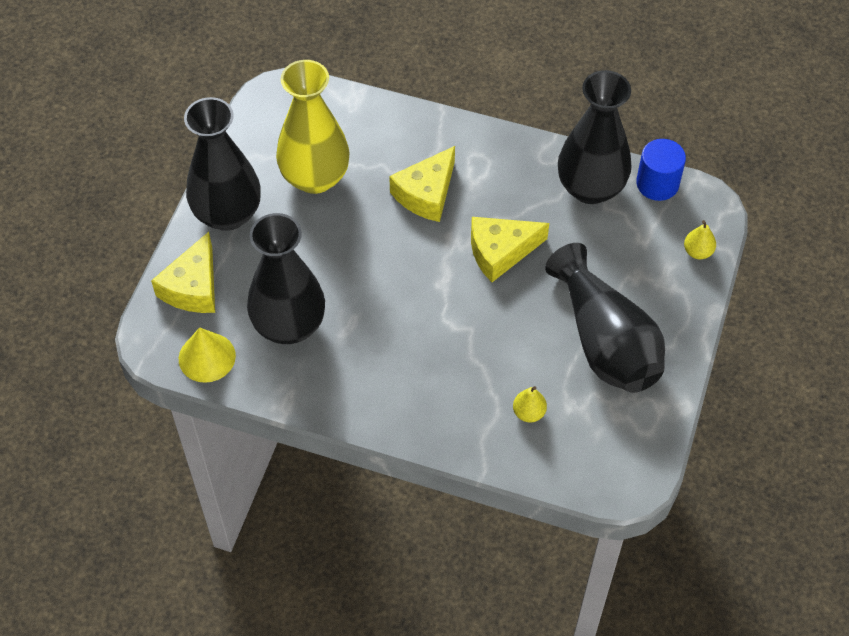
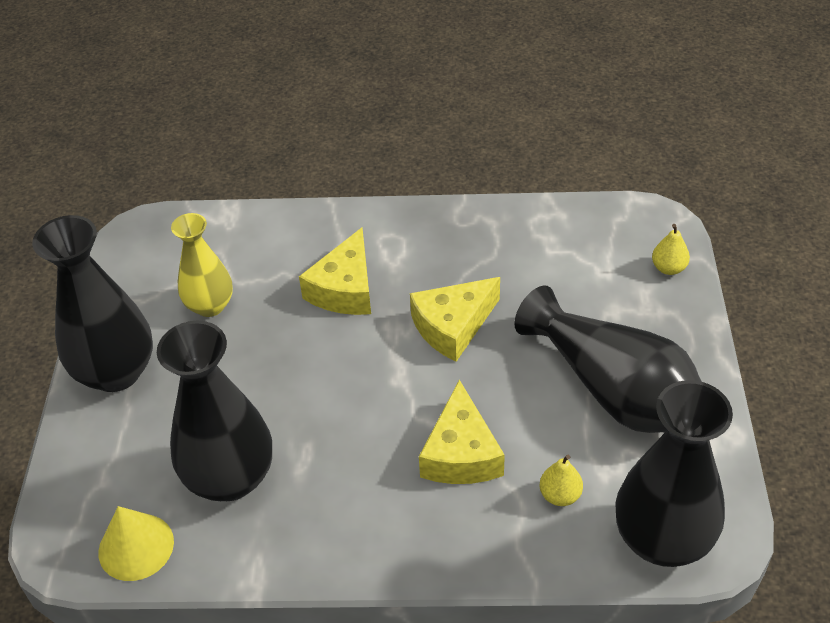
camera: 15 degrees left, 10 degrees down
(193, 287) = (95, 467): yellow cheese -> yellow cheese (461, 453)
(315, 177) = (210, 305): yellow vase -> yellow vase, size x0.62
(590, 188) = (524, 236): black vase -> black vase (662, 539)
(657, 183) = (593, 213): blue cylinder -> none

